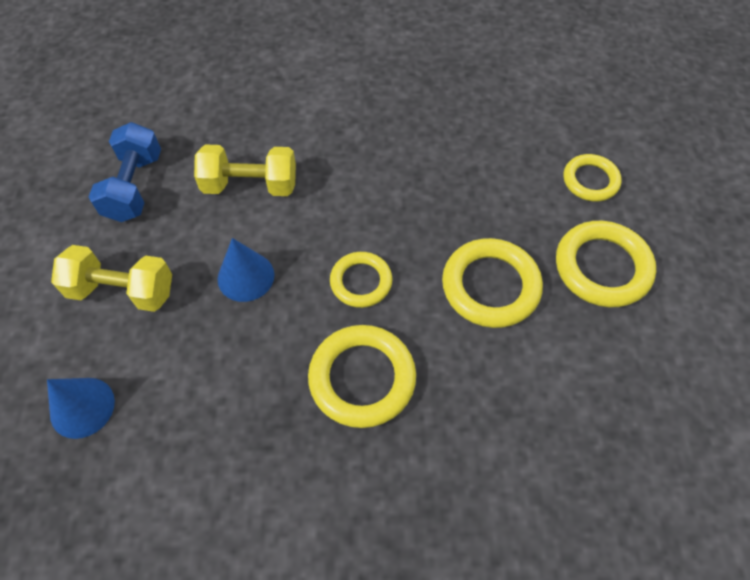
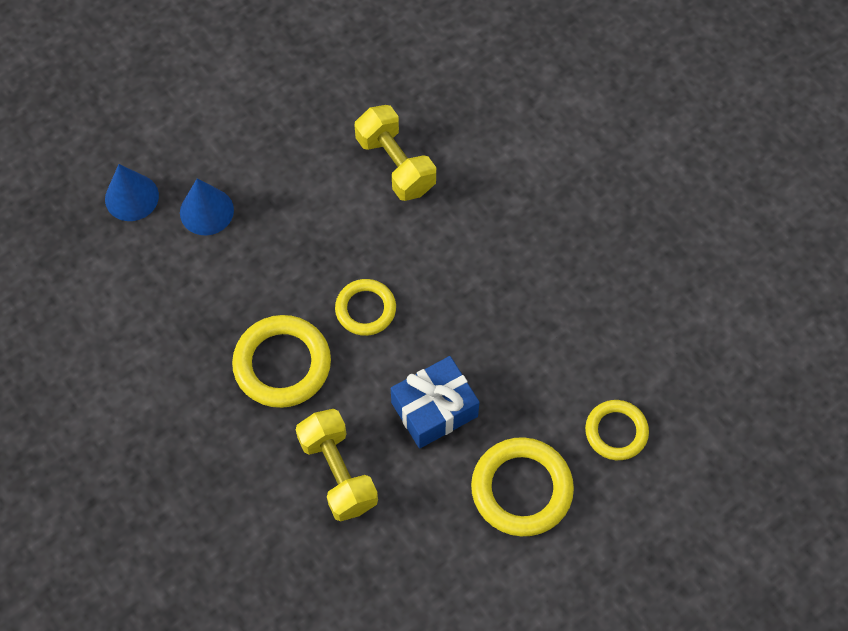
camera: 55 degrees right, 5 degrees up
(122, 291) = (234, 150): yellow dumbbell -> yellow dumbbell (338, 472)
(134, 187) = (329, 83): blue dumbbell -> none
(246, 276) = (308, 224): blue cone -> blue cone (206, 211)
(490, 286) = (434, 409): yellow ring -> blue gift

